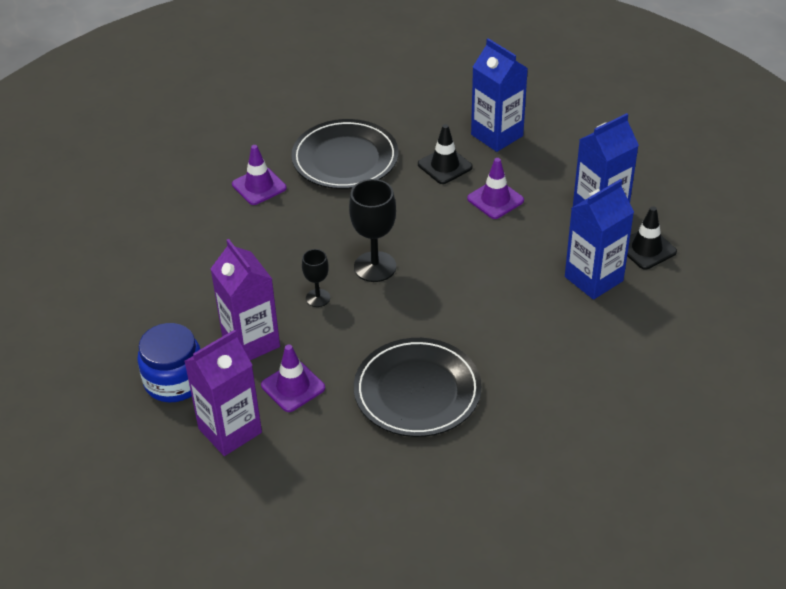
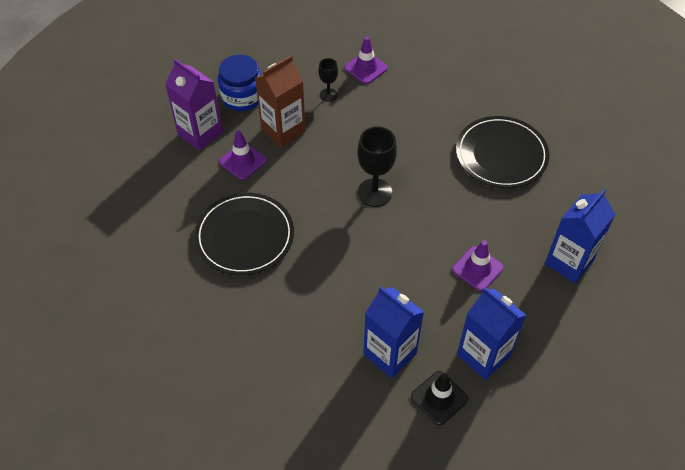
camera: 80 degrees right, 10 degrees up
(251, 342) = (283, 130): purple carton -> brown carton
(259, 186) = (451, 106): purple traffic cone -> purple traffic cone (366, 68)
(318, 298) = (334, 162): black goblet -> black goblet (328, 95)
(445, 166) = (512, 226): black traffic cone -> none

